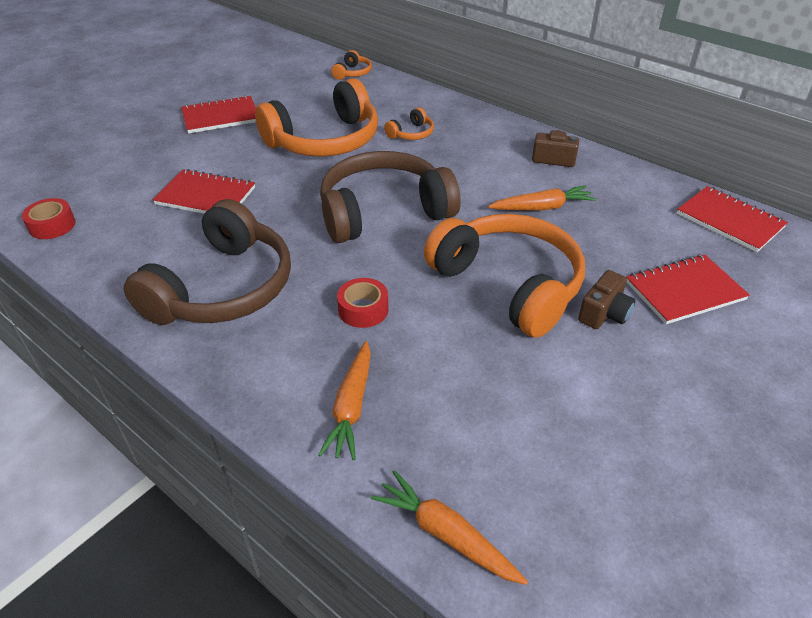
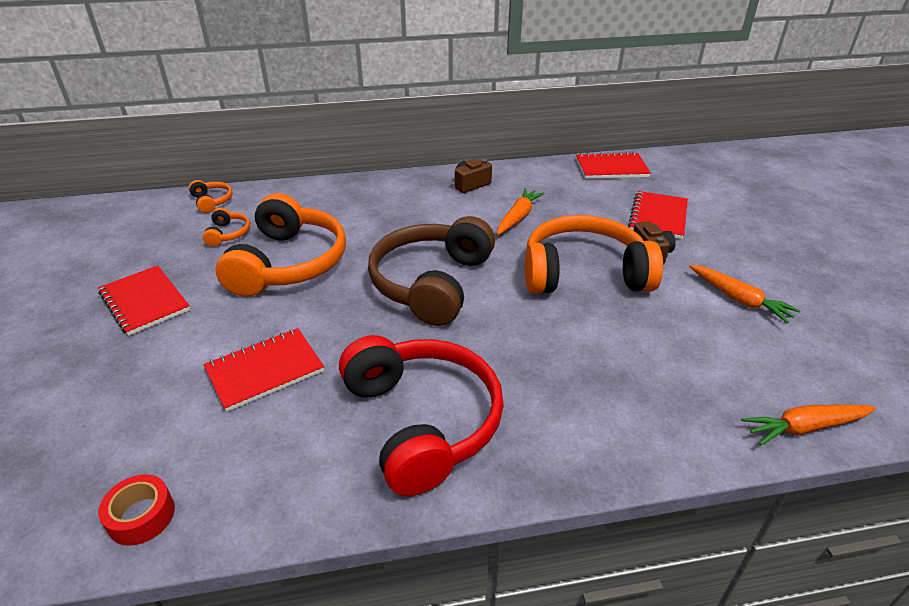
camera: 50 degrees left, 5 degrees down
(221, 117) = (144, 301): red notebook -> red notebook turned 60 degrees counterclockwise
(223, 288) = (422, 421): brown headphones -> red headphones
(351, 407) = (646, 413): orange carrot -> orange carrot (739, 299)
(363, 309) = (540, 353): red tape -> none
(411, 134) = (349, 220): orange headphones -> orange headphones (228, 234)

